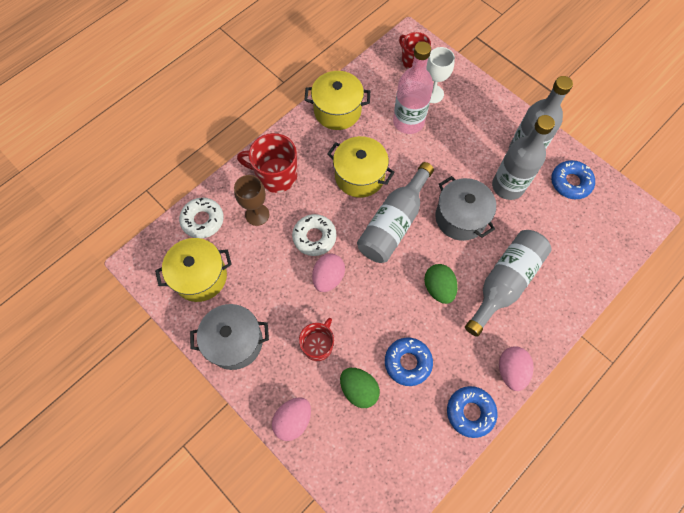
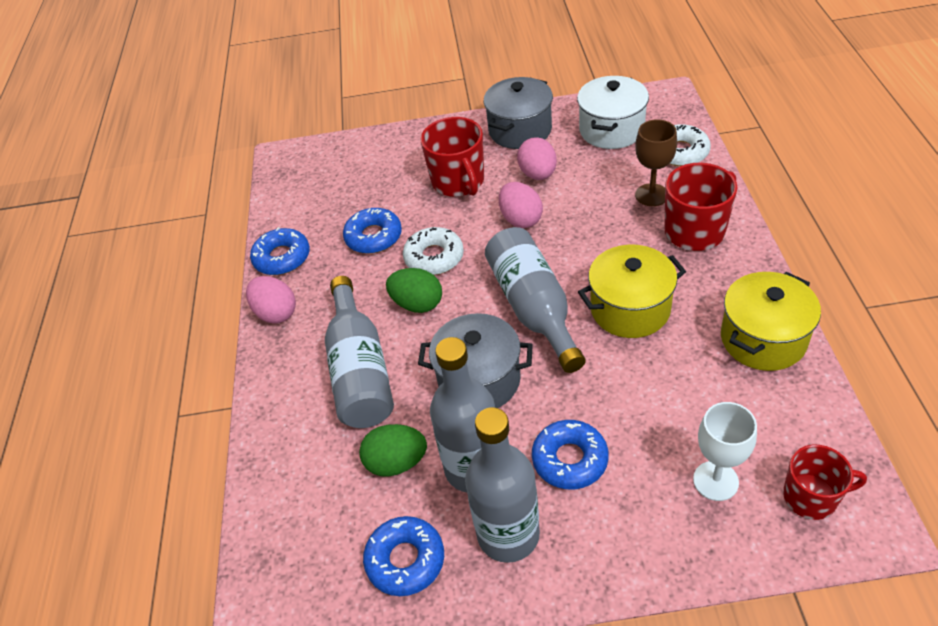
camera: 135 degrees right, 20 degrees down
(200, 276) = (611, 130): yellow pot -> white pot
(293, 420) = (412, 140): pink egg -> pink egg (538, 174)
(314, 237) = (580, 229): white donut -> white donut (434, 257)
(318, 345) = (458, 182): red mug -> red mug, size x1.51
(359, 389) = (389, 191): green egg -> green egg (396, 462)
(408, 122) = (681, 413): pink bottle -> none
(469, 151) = (570, 459): none -> blue donut

